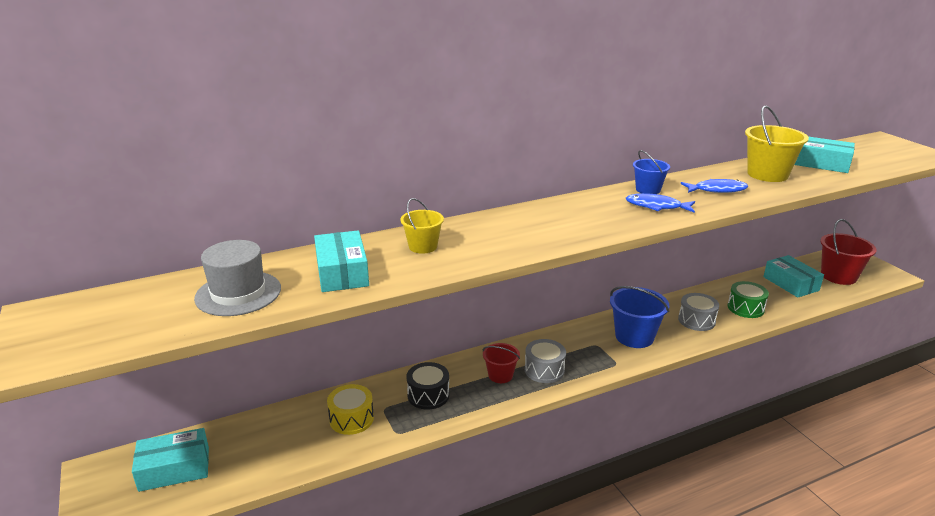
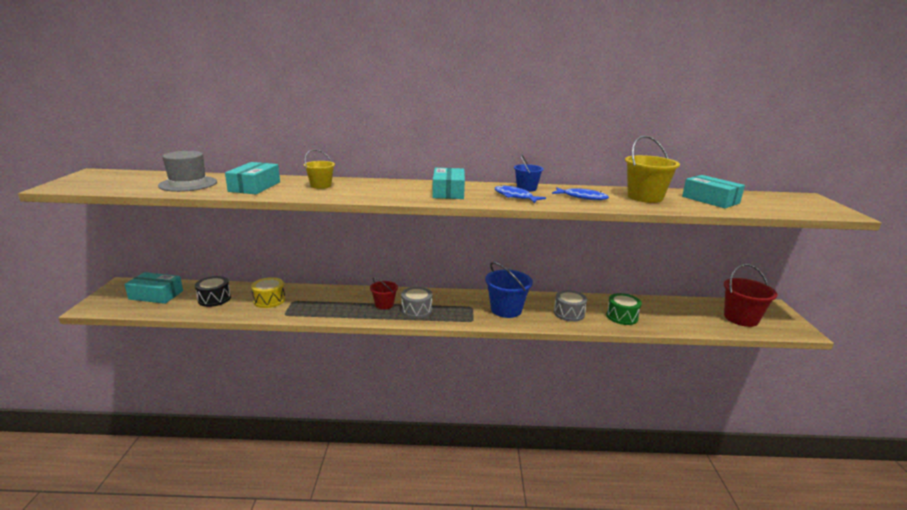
camera: 25 degrees right, 5 degrees down
(428, 395) = (327, 302): black drum -> black drum (214, 299)
(790, 284) = (685, 312): turquoise box -> turquoise box (448, 192)

